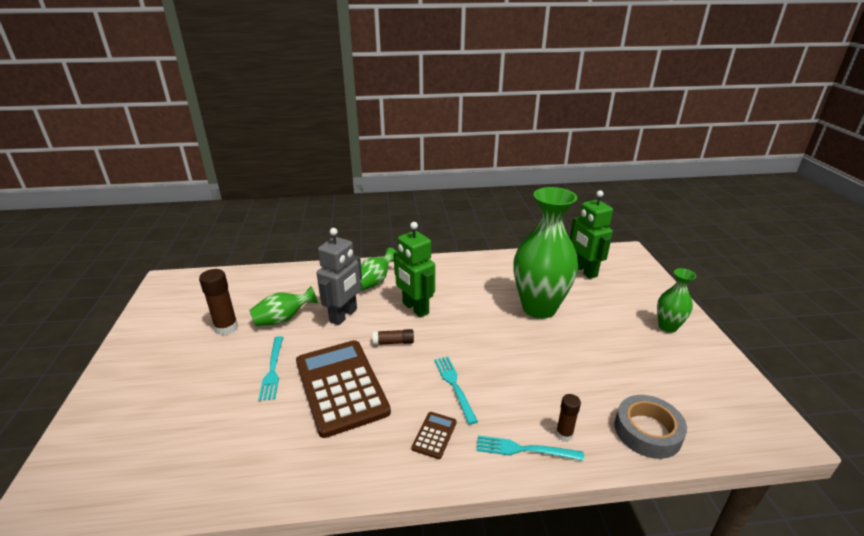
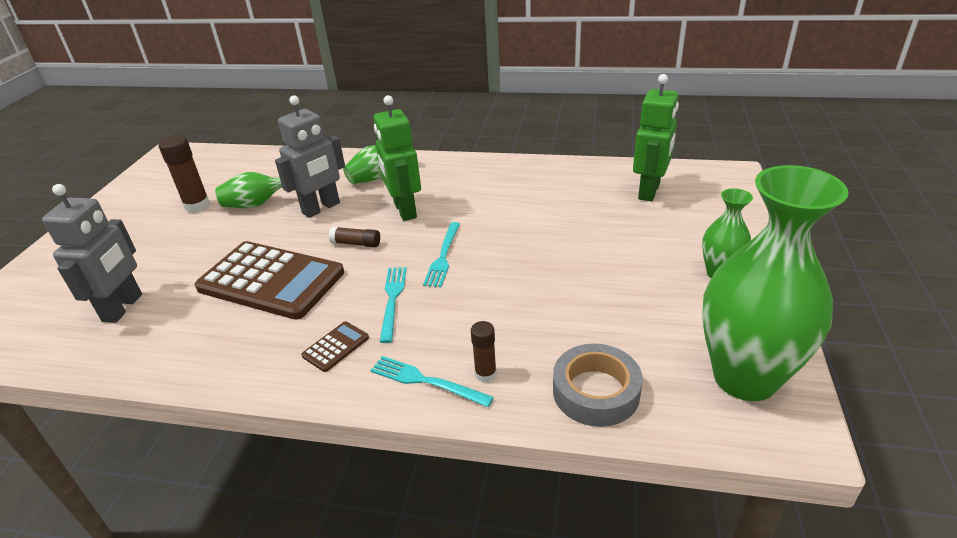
camera: 20 degrees right, 5 degrees up
(214, 437) = (123, 308): none -> grey robot
(272, 369) = (215, 253): turquoise fork -> turquoise fork (443, 256)
(341, 386) = (271, 280): brown calculator -> brown calculator turned 120 degrees clockwise
(539, 308) = (556, 228): green vase -> green vase (745, 378)
(584, 271) = (649, 191): green robot -> green robot turned 150 degrees counterclockwise

